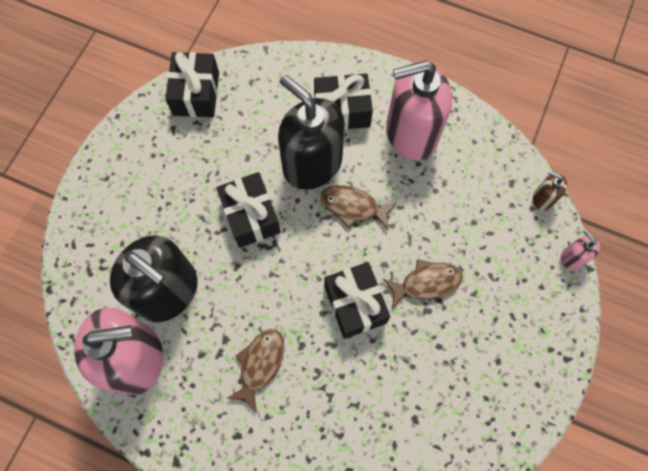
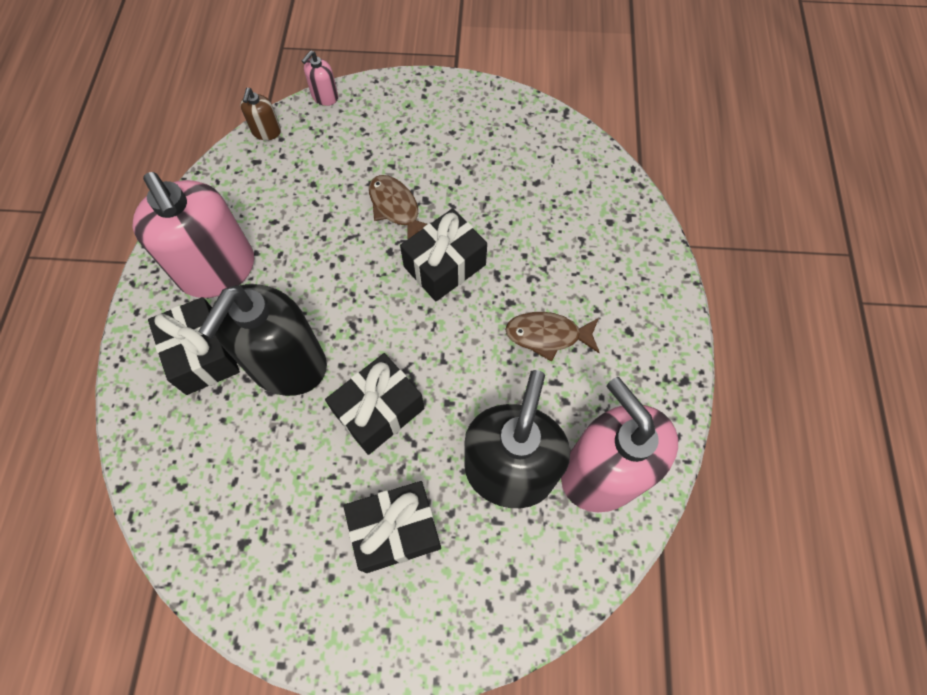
camera: 110 degrees left, 5 degrees down
(196, 94) = (216, 557): black gift -> black gift (396, 530)
(353, 207) = (331, 302): brown fish -> none

